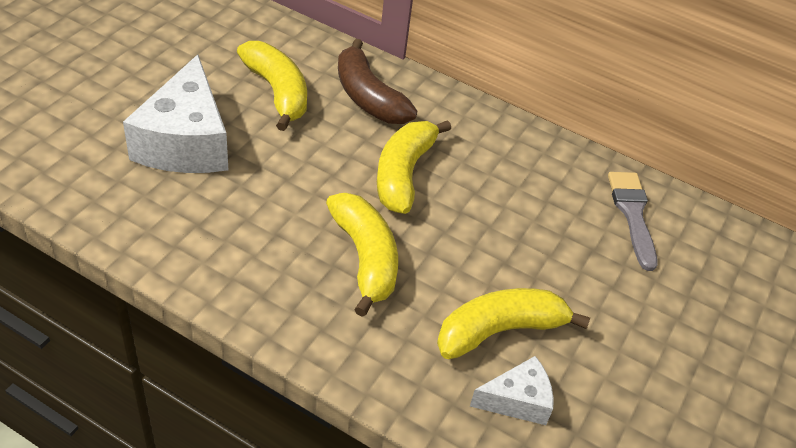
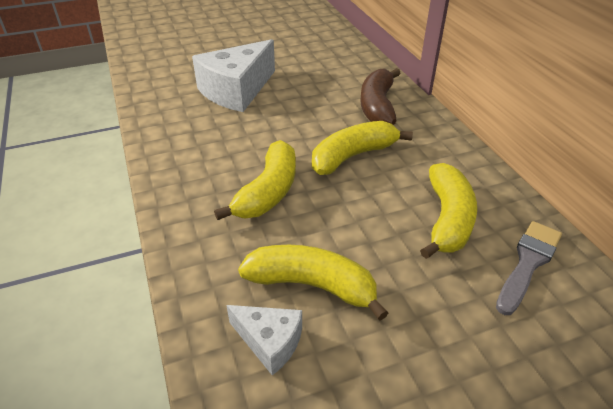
camera: 45 degrees right, 5 degrees down
(277, 92) = (320, 85): yellow banana -> yellow banana (447, 219)

